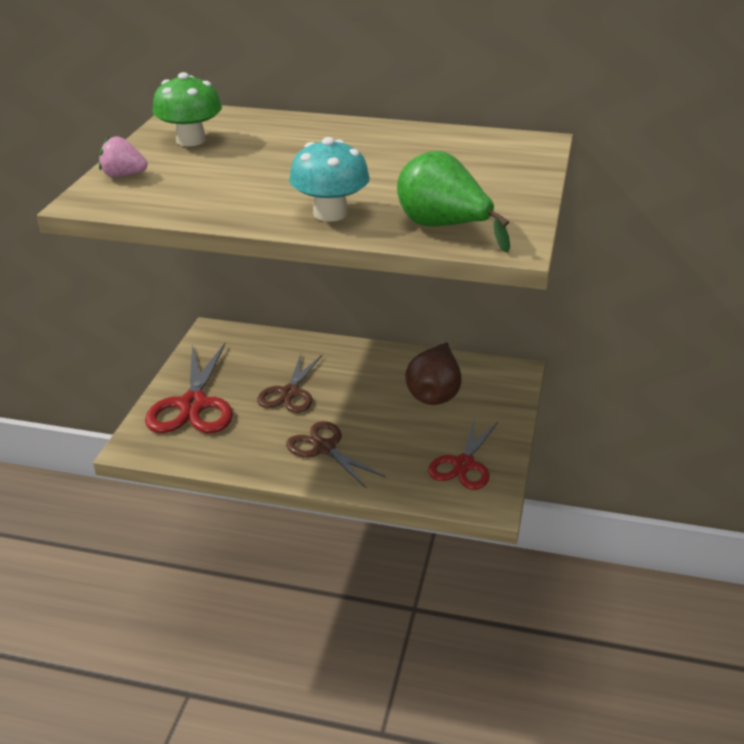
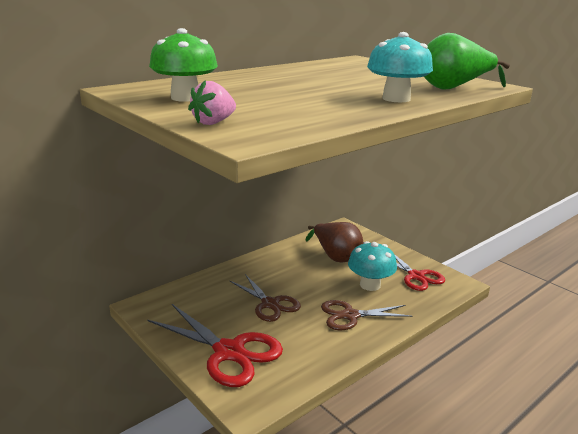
camera: 55 degrees left, 10 degrees down
(401, 439) = (370, 285): none -> turquoise mushroom

